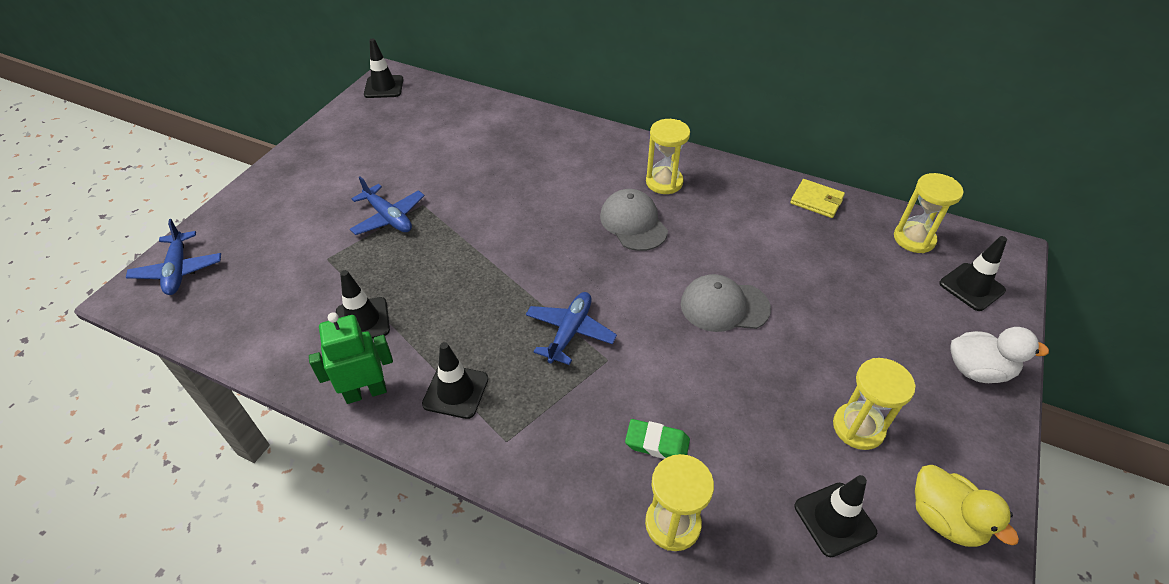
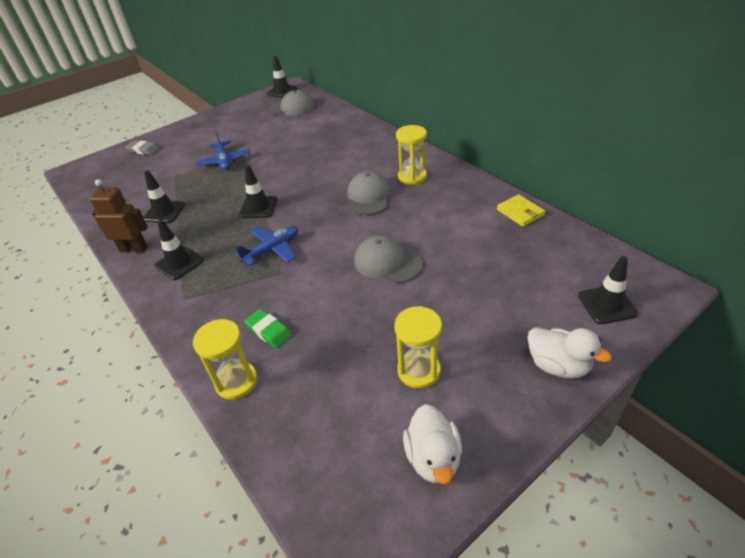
camera: 30 degrees right, 5 degrees down
(178, 270) = (101, 164): blue plane -> none
(235, 229) = (143, 150): none -> grey eraser
(366, 392) = (134, 249): green robot -> brown robot
(420, 111) = (291, 107): none -> grey cap
(834, 519) = (347, 423): black traffic cone -> black traffic cone (258, 207)
(914, 239) = (583, 257): yellow hourglass -> none
(944, 519) = (433, 458): yellow duck -> white duck

